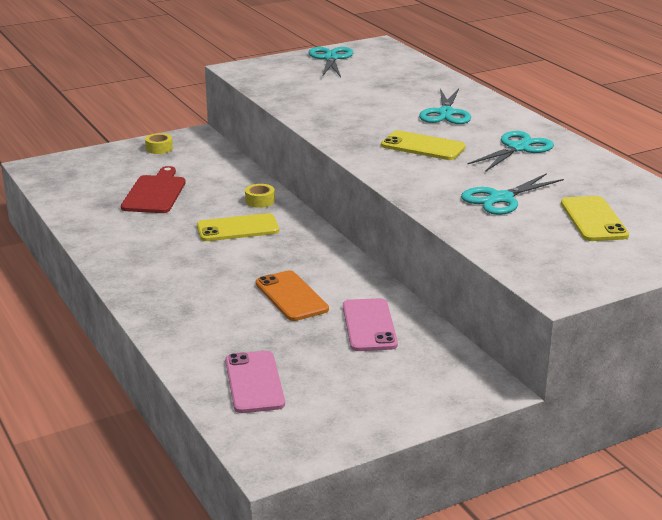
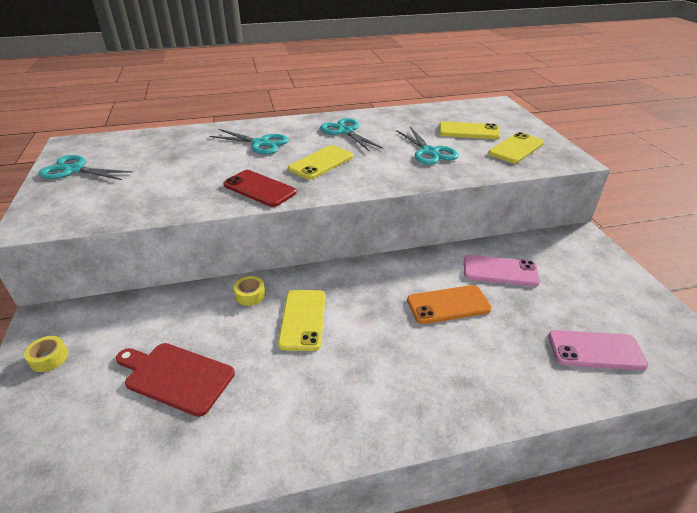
camera: 75 degrees left, 10 degrees up
(346, 129) = (259, 189): none -> red phone
(563, 252) = (516, 148): none -> yellow phone

